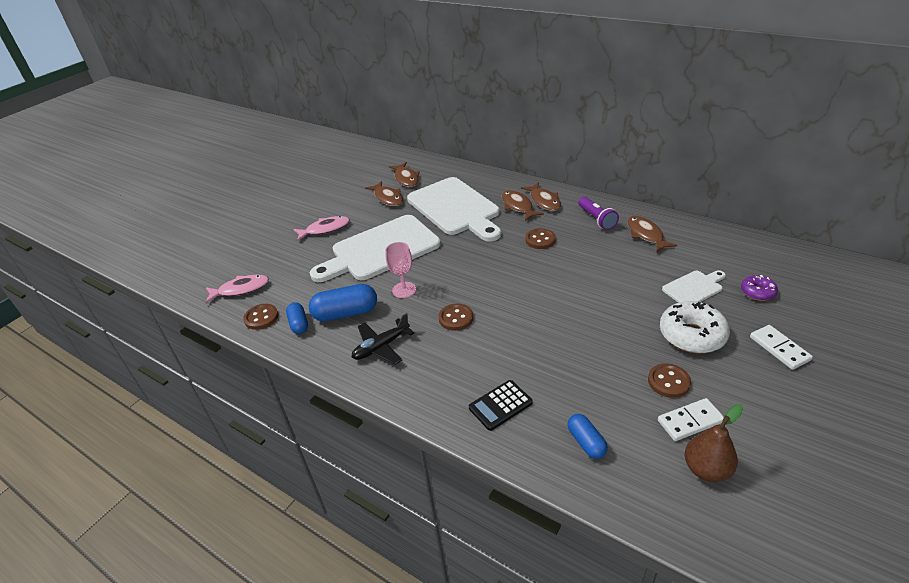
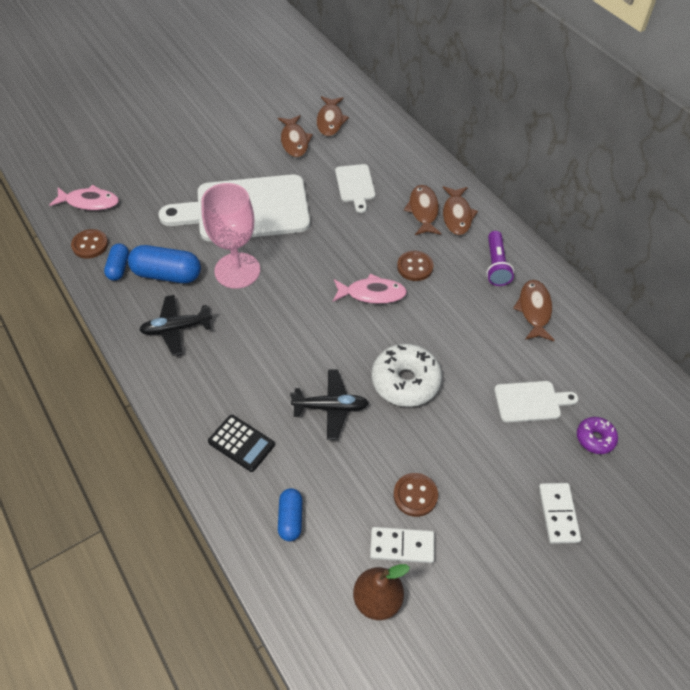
camera: 20 degrees right, 15 degrees up
(325, 229) = (207, 158): pink fish -> pink fish (372, 294)
(404, 290) = (237, 270): pink goblet -> pink goblet, size x1.71
(456, 208) = (355, 185): white cutting board -> white cutting board, size x0.46
(456, 318) = (264, 327): brown button -> none
(500, 405) = (241, 443): black calculator -> black calculator turned 135 degrees counterclockwise
(553, 350) = (331, 407): none -> black plane
(692, 335) = (481, 456): white donut -> white donut (405, 381)

